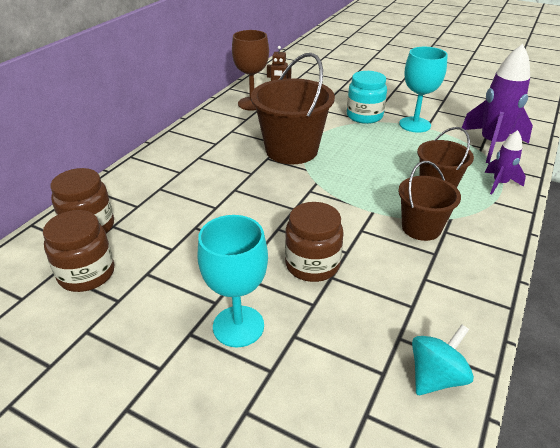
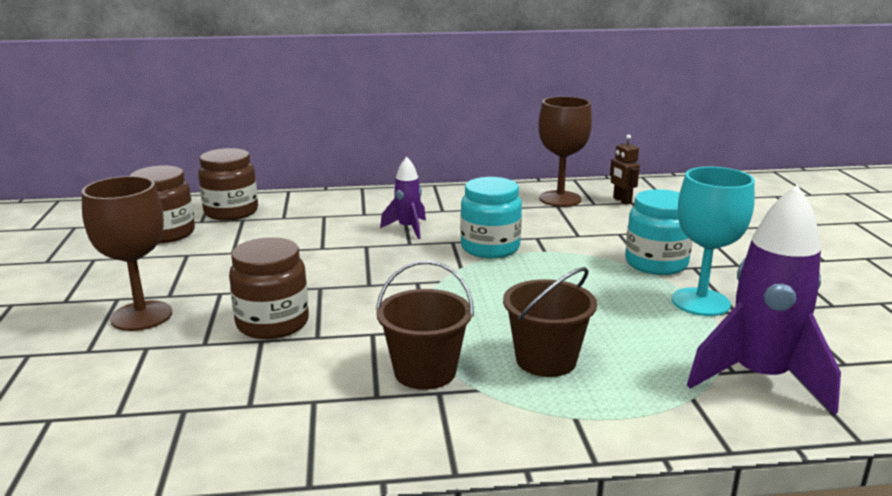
camera: 55 degrees right, 15 degrees down
(238, 326) = (141, 316): turquoise goblet -> brown goblet
(291, 150) = (490, 248): brown bucket -> turquoise jar
(436, 377) = (129, 451): turquoise spinning top -> none
(499, 184) = (638, 411): purple rocket -> purple rocket (408, 228)

